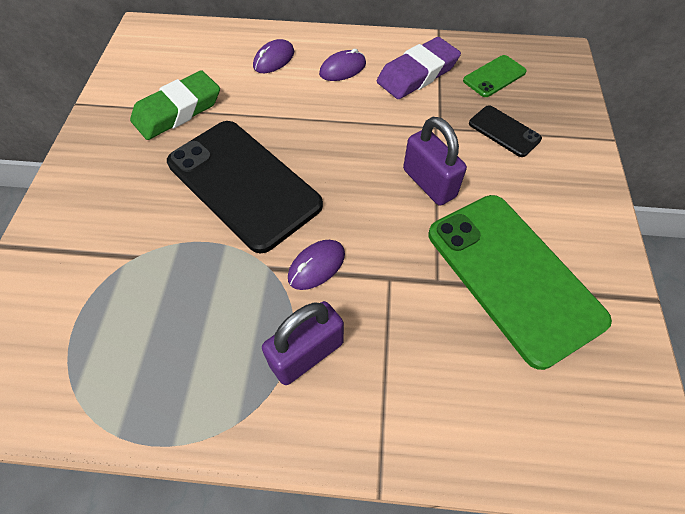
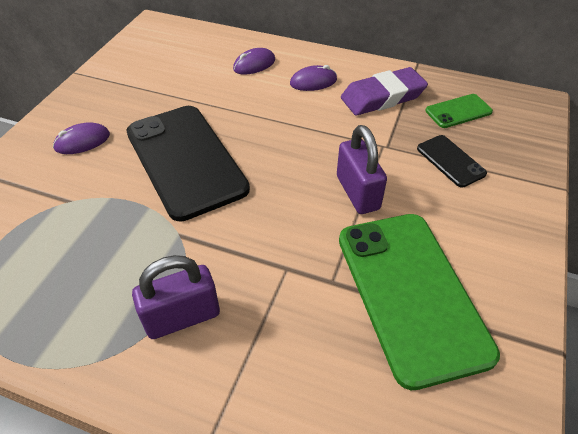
camera: 15 degrees right, 10 degrees down
(177, 111) = (154, 91): green eraser -> none
(316, 266) = (222, 242): purple mouse -> purple mouse (82, 141)

